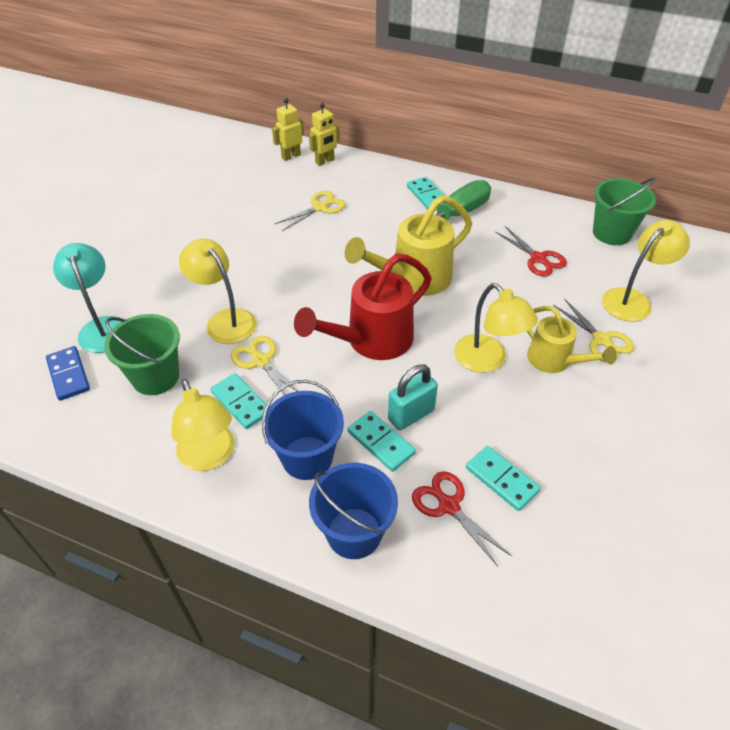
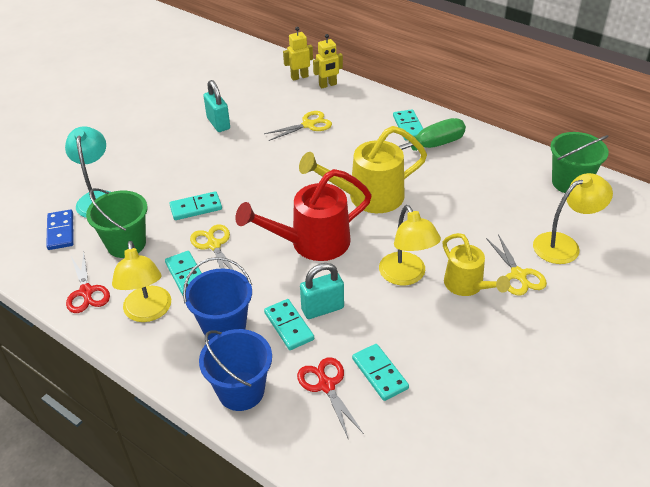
camera: 15 degrees right, 5 degrees down
(218, 219) = (218, 123): none -> turquoise padlock
(225, 320) = (196, 208): yellow lamp -> turquoise domino
(538, 259) = (489, 196): red scissors -> red scissors (86, 292)

